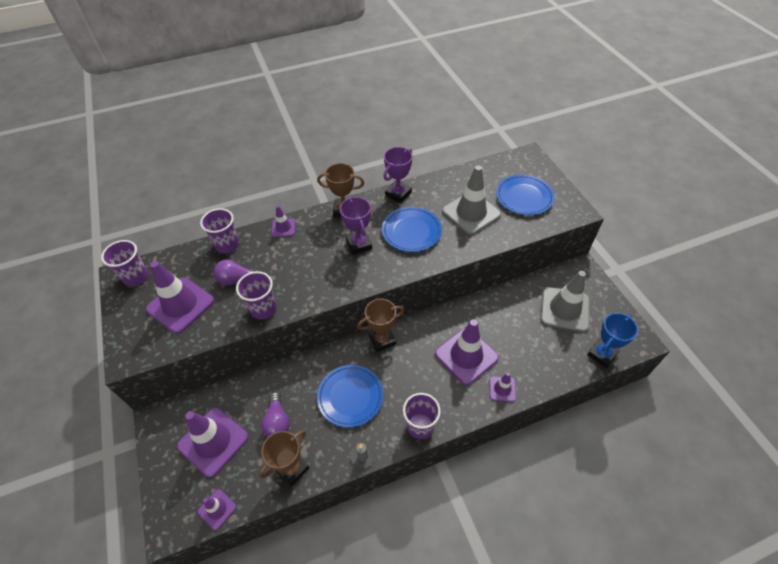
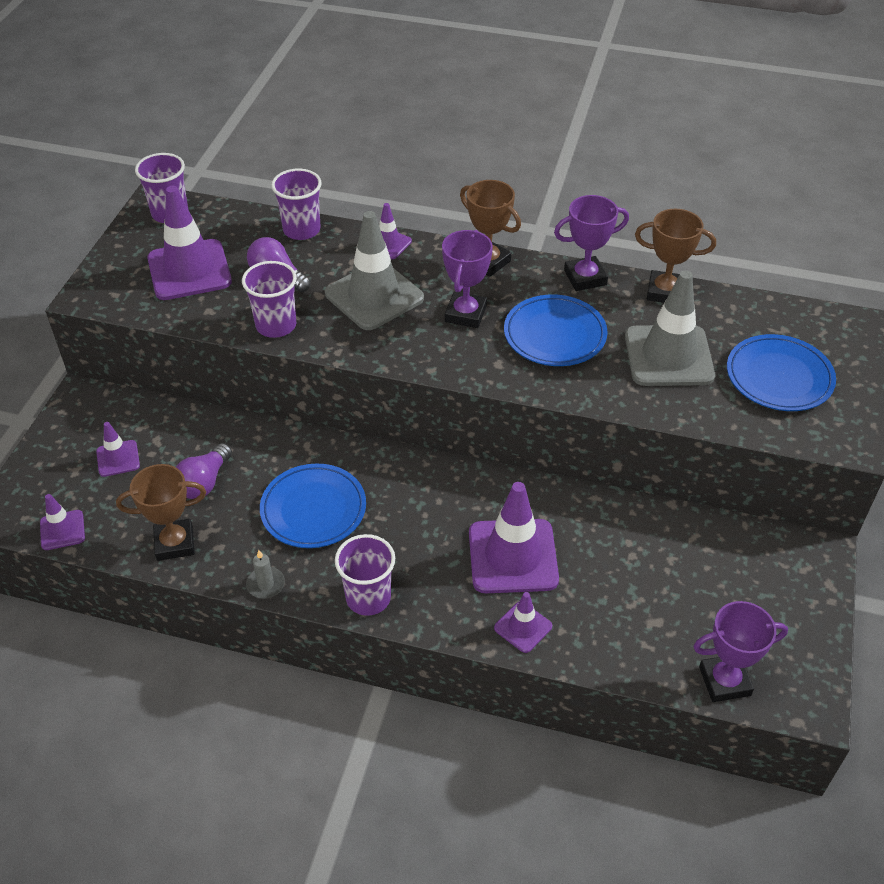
camera: 35 degrees right, 5 degrees down
(213, 441) = (118, 458): purple traffic cone -> purple traffic cone, size x0.50
(382, 340) = (416, 468): brown trophy -> brown trophy (665, 292)
(564, 309) = (727, 588): grey traffic cone -> grey traffic cone (374, 296)
(602, 354) = (724, 681): blue trophy -> purple trophy

